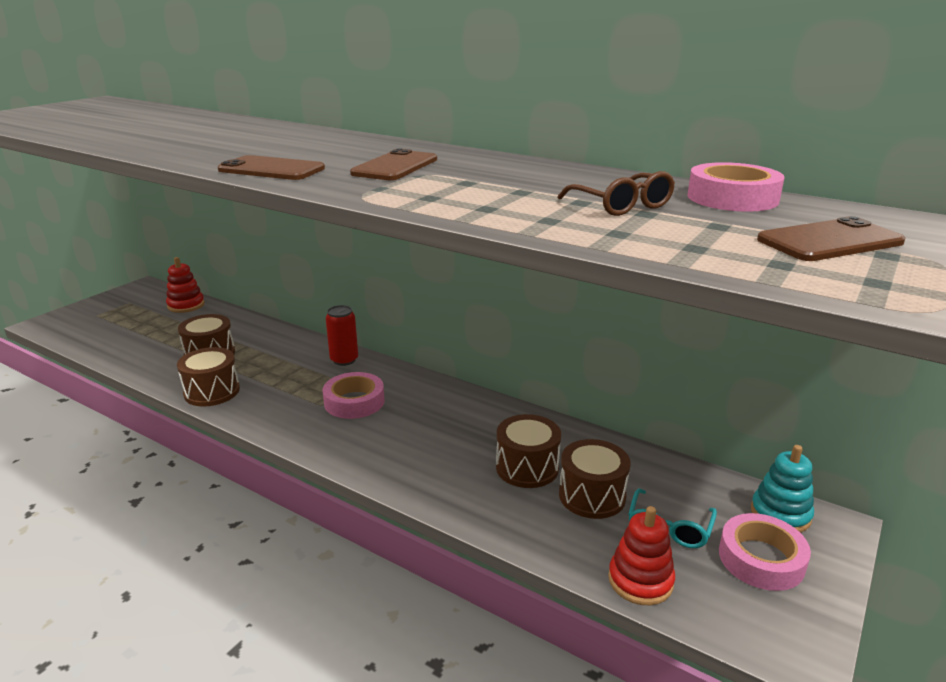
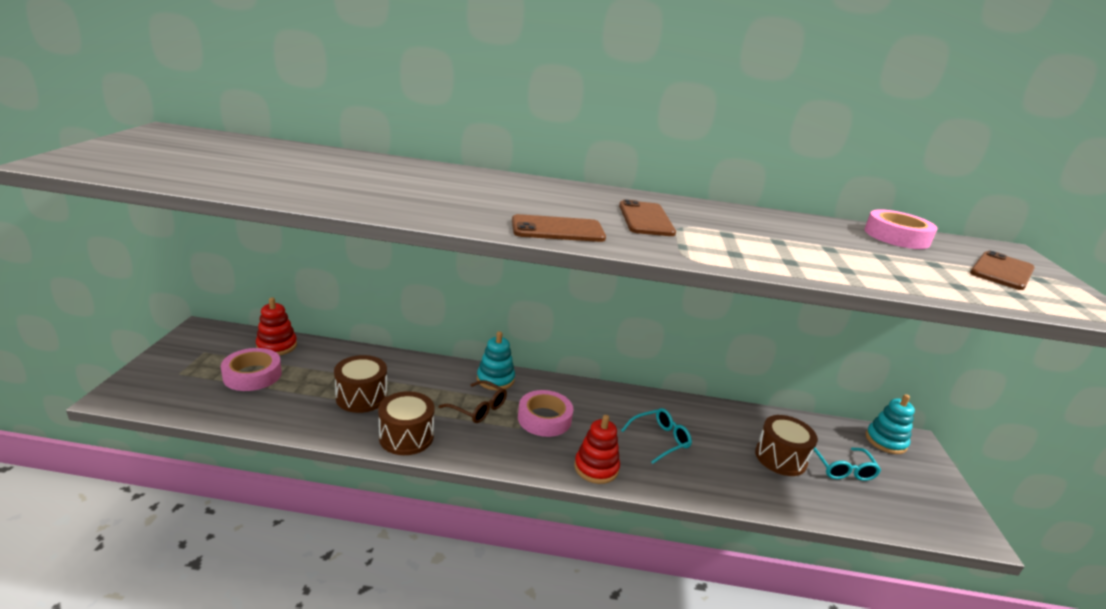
camera: 30 degrees left, 0 degrees up
(344, 360) = (495, 379): red can -> turquoise stacking toy
(458, 445) = (660, 439): none -> turquoise glasses
(527, 467) = (722, 446): brown drum -> none
(621, 205) = (857, 250): brown glasses -> brown glasses (478, 408)
(640, 580) = (863, 513): red stacking toy -> red stacking toy (596, 468)
(761, 559) = (904, 476): pink tape -> pink tape (252, 375)

